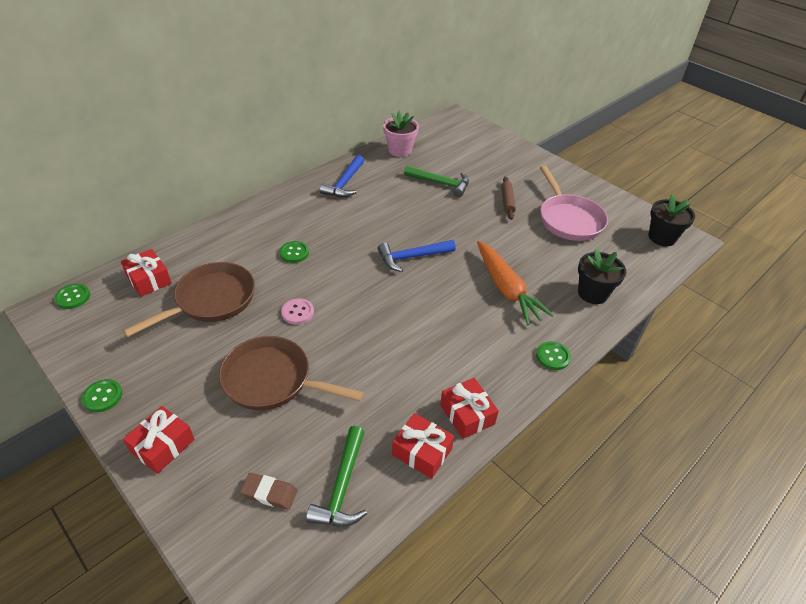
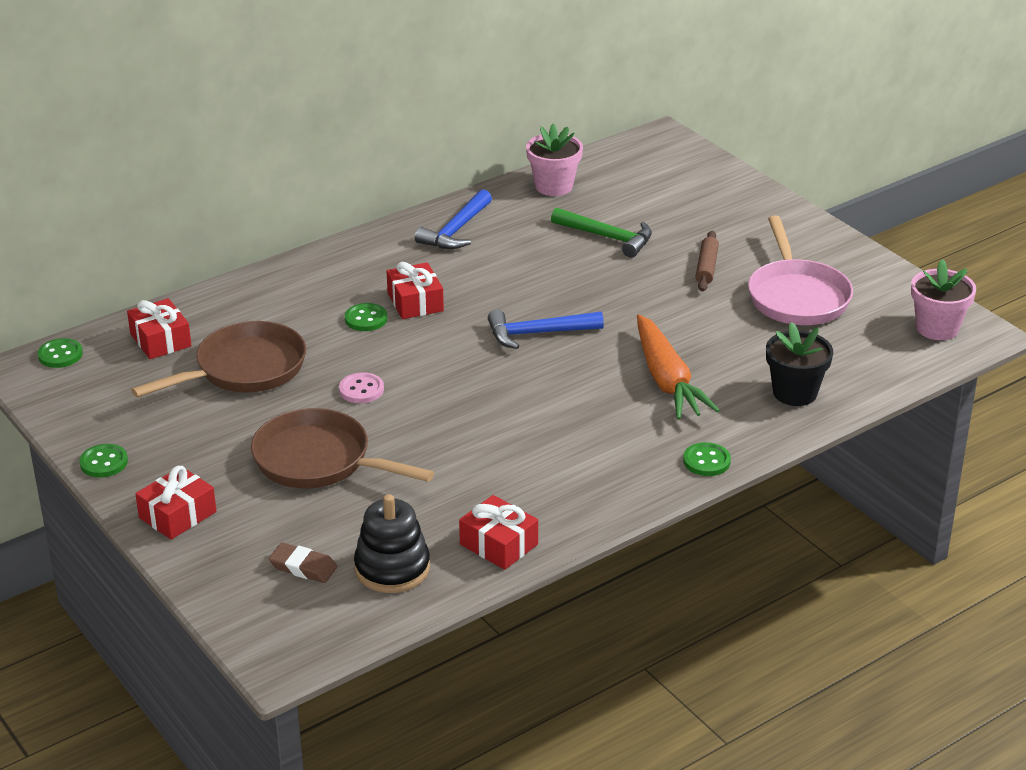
camera: 10 degrees right, 10 degrees down
(342, 487) = (392, 568): green hammer -> black stacking toy
(467, 414) = (567, 513): red gift -> red gift (415, 302)
(662, 237) = (937, 328): black flower pot -> pink flower pot

